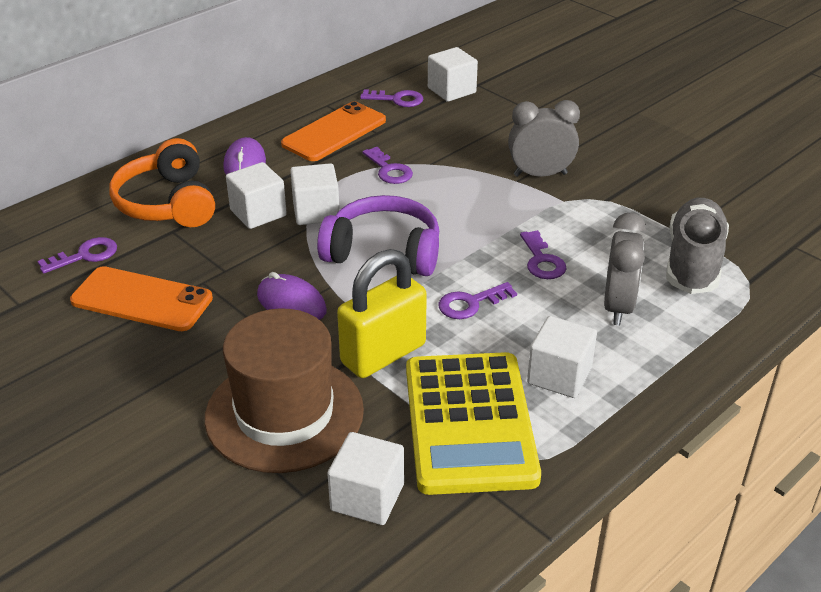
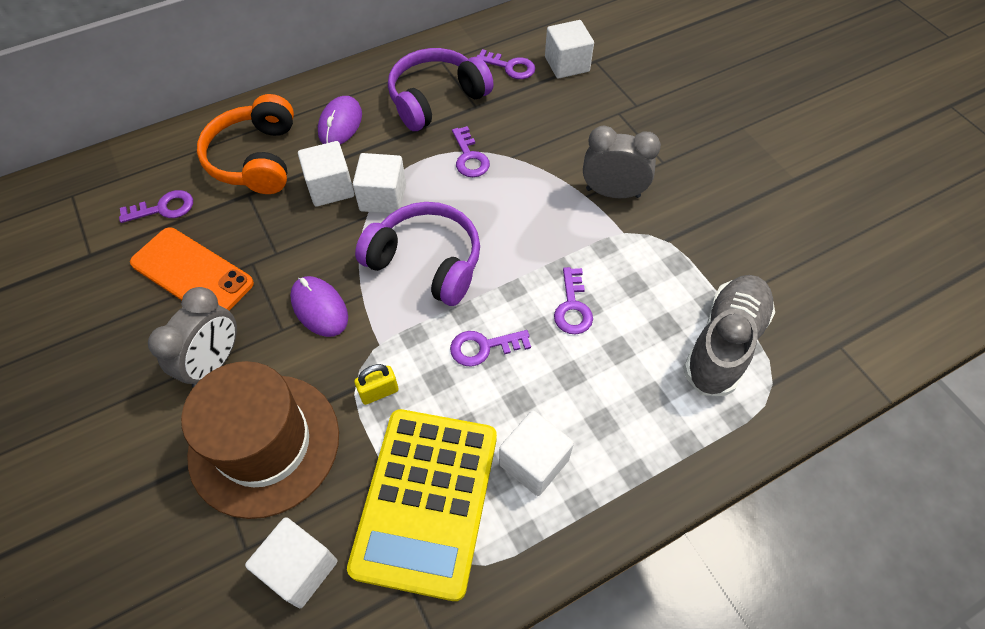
camera: 15 degrees right, 20 degrees up
(334, 132) = (436, 99): orange phone -> purple headphones
(383, 354) = (379, 392): yellow padlock -> yellow padlock, size x0.46
(618, 307) = (625, 386): grey clock -> grey clock (214, 362)

